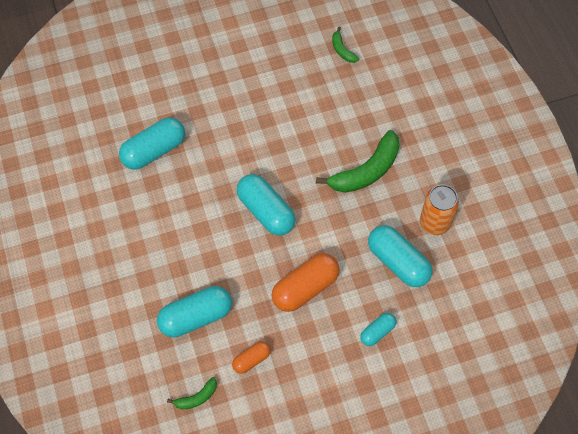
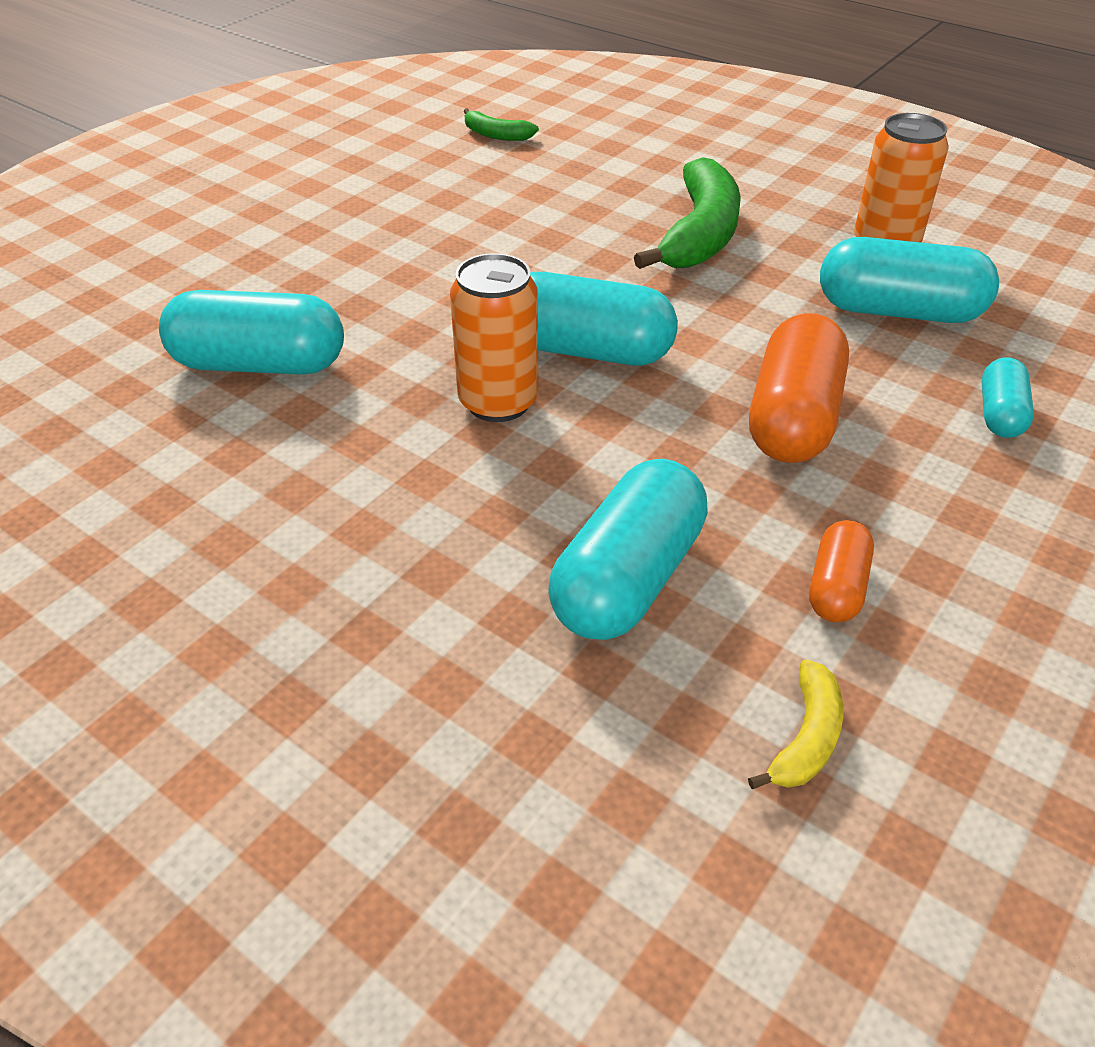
camera: 35 degrees left, 20 degrees down
(154, 151) = (259, 364): turquoise capsule -> turquoise capsule turned 75 degrees clockwise
(196, 397) = (806, 738): green banana -> yellow banana
(216, 218) = (498, 402): none -> orange can

